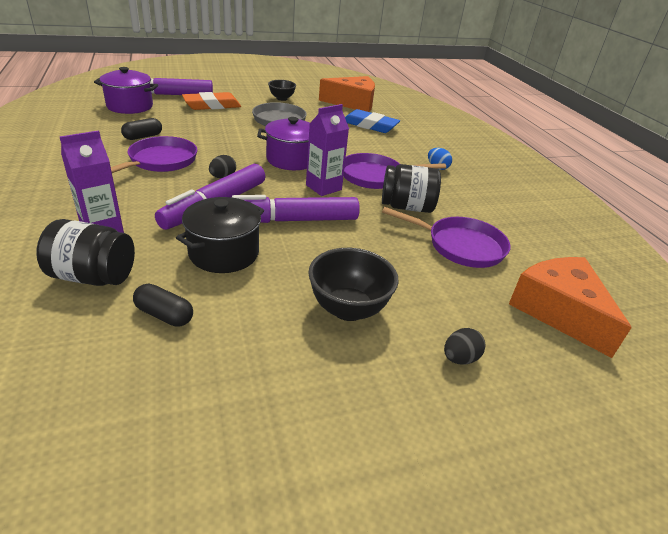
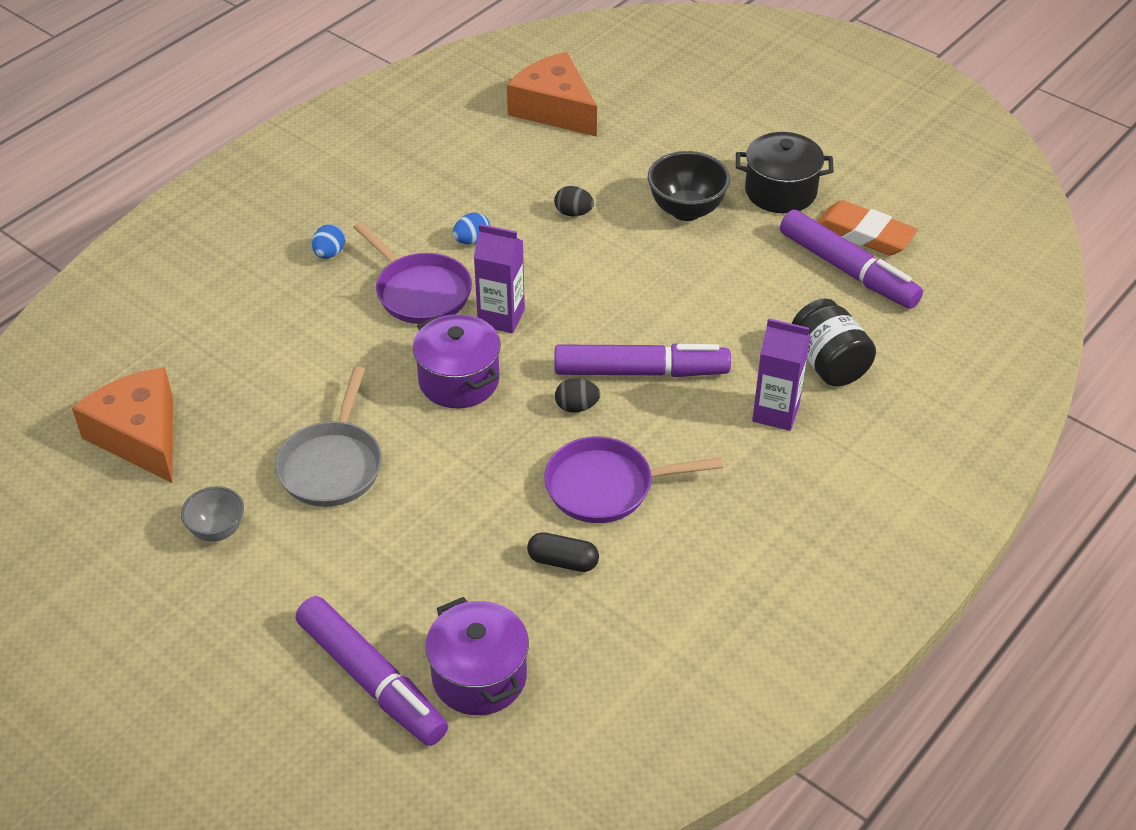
camera: 120 degrees left, 10 degrees up
(164, 315) = (811, 295): black capsule -> none
(212, 105) = (355, 587): orange eraser -> orange eraser (864, 234)
(224, 253) = (706, 313): black pot -> black pot (780, 191)
(281, 98) = (217, 530): black bowl -> grey bowl
(291, 220) = (600, 304): purple marker -> purple marker (848, 270)
(370, 125) = (236, 370): blue eraser -> none
(407, 207) = (472, 240): black jar -> blue egg
(459, 358) = (672, 142): black egg -> black egg (573, 213)
(460, 246) = (512, 183): purple pan -> none
(559, 311) = (554, 109): orange cheese -> orange cheese turned 105 degrees clockwise

